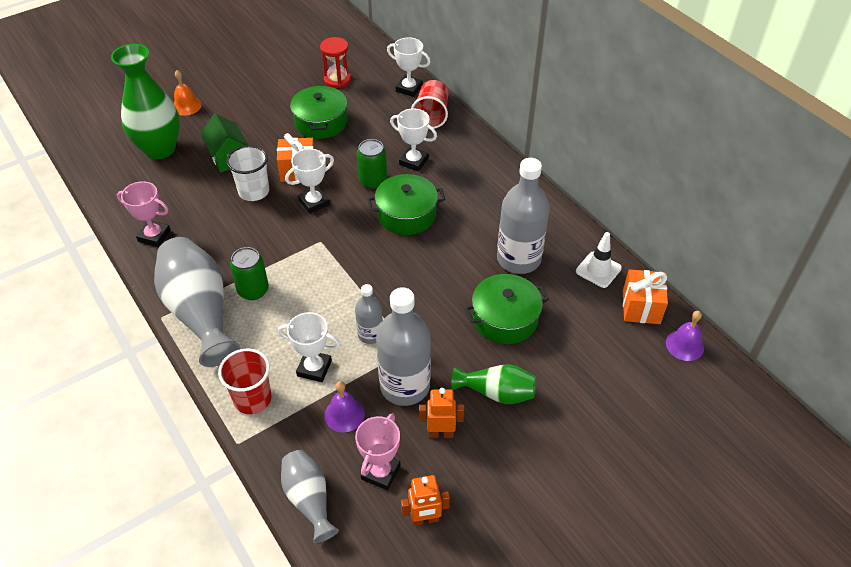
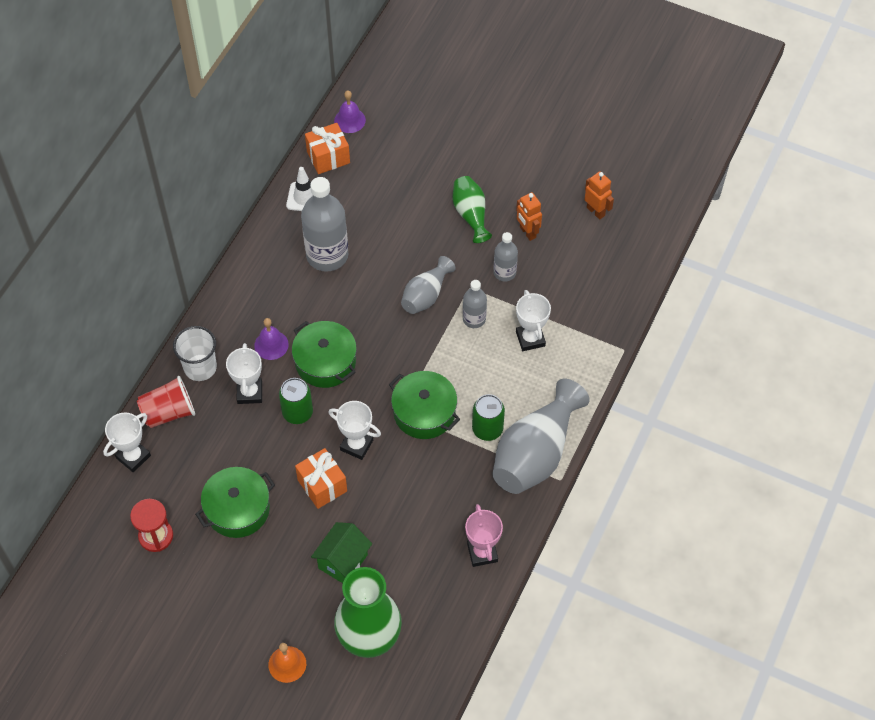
camera: 120 degrees left, 10 degrees up
(252, 399) = (584, 363): red cup -> none
(254, 191) = (374, 506): white cup -> white cup (200, 367)
(309, 499) = (630, 281): grey vase -> grey vase (426, 295)
(344, 414) = (554, 297): purple bell -> purple bell (271, 345)
(380, 472) = (582, 252): pink trophy -> none
(405, 386) = (504, 272): grey bottle -> grey bottle, size x0.54
(409, 88) = (133, 457): white trophy -> white trophy turned 45 degrees clockwise
(505, 319) = (398, 238): green pot -> green pot (424, 412)

